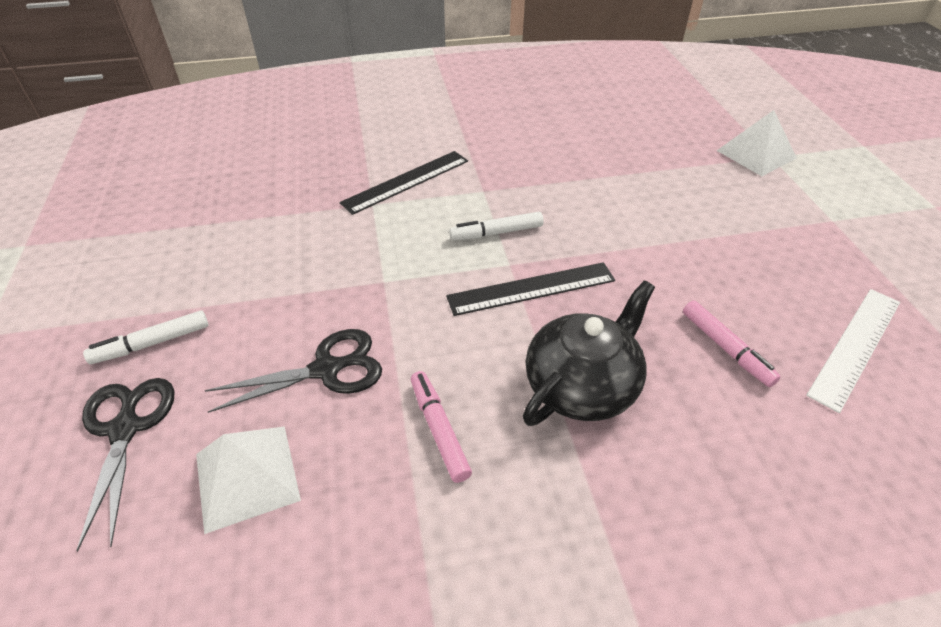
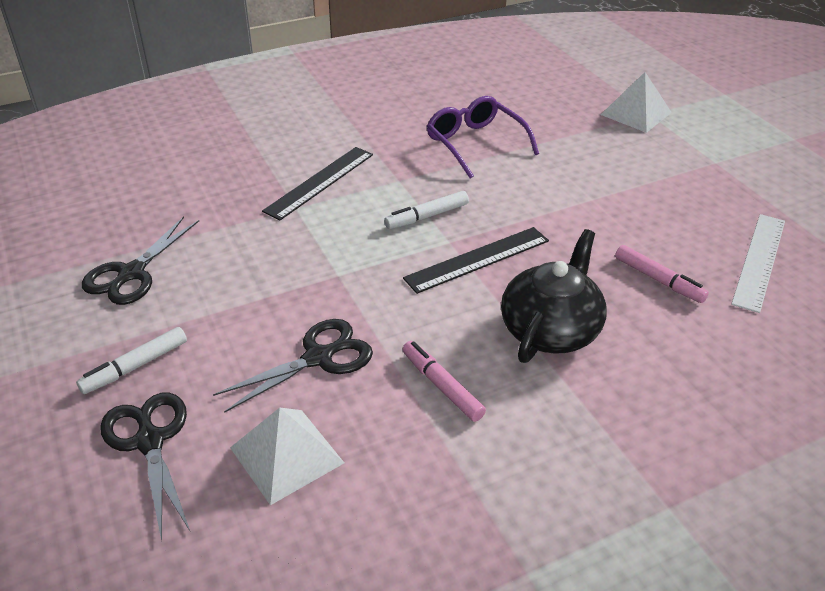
camera: 15 degrees left, 5 degrees down
(194, 246) = (131, 274): none -> black scissors
(574, 164) = (475, 144): none -> purple glasses

